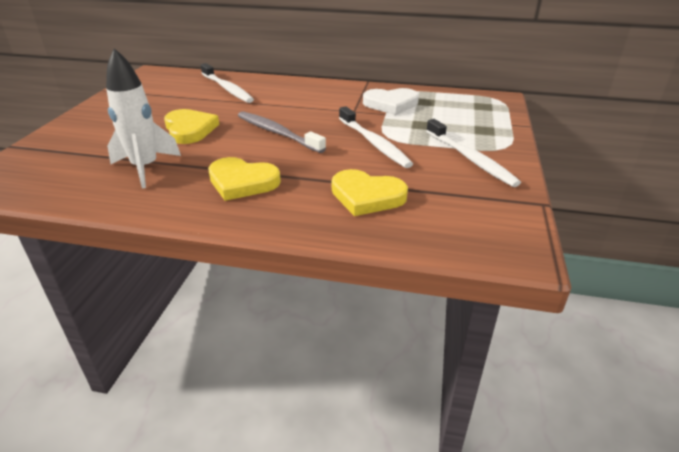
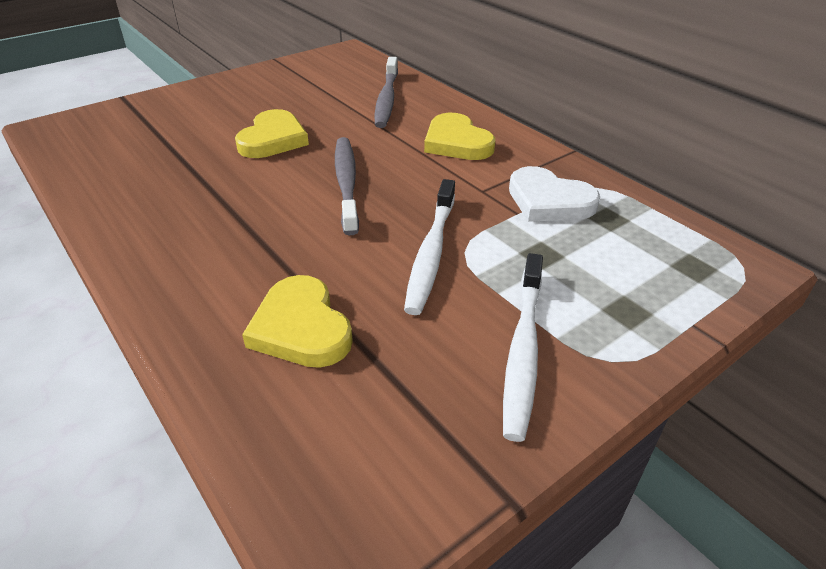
camera: 40 degrees right, 5 degrees up
(145, 168) = (169, 170): white rocket -> none
(227, 88) = (386, 99): white toothbrush -> grey toothbrush
(242, 182) = (216, 232): yellow heart -> yellow heart (456, 142)

